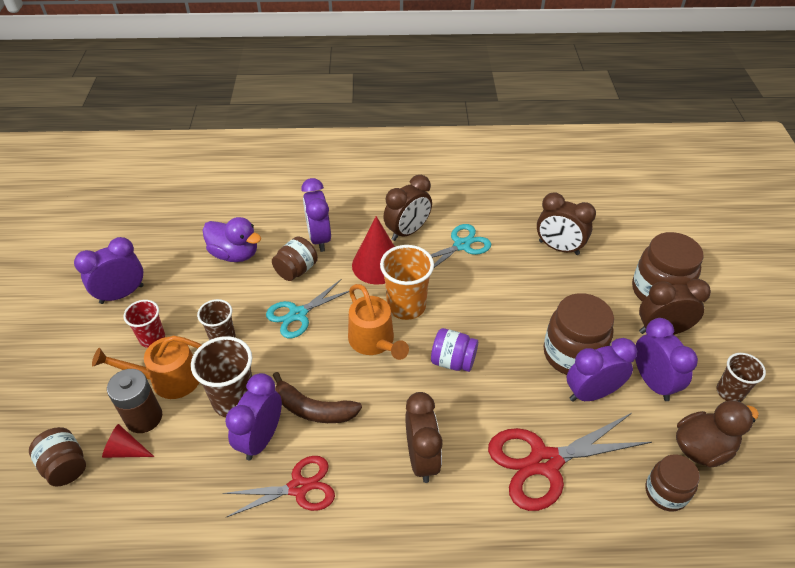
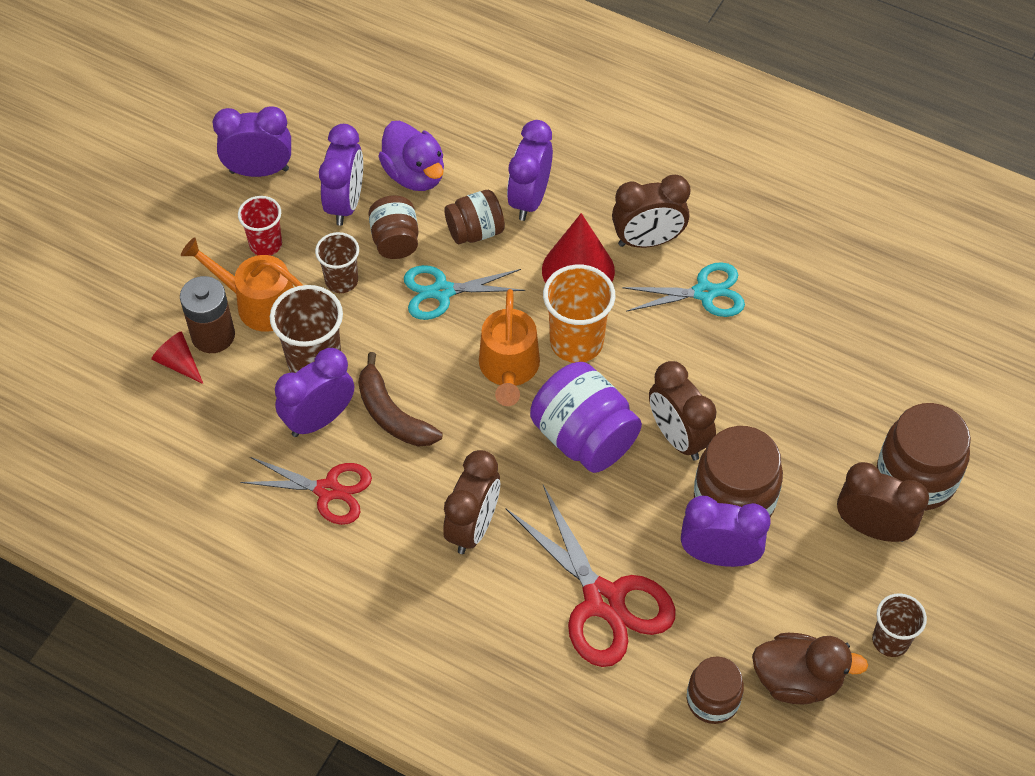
camera: 30 degrees right, 10 degrees up
(65, 466) = (114, 350): brown jar -> brown jar (395, 240)
(453, 361) = (584, 437): purple jar -> purple jar, size x1.64
(545, 462) = (603, 600): red scissors -> red scissors turned 135 degrees counterclockwise
(558, 248) = (831, 356): brown clock -> brown clock (678, 437)
(652, 382) = (804, 581): purple clock -> purple clock (345, 203)

